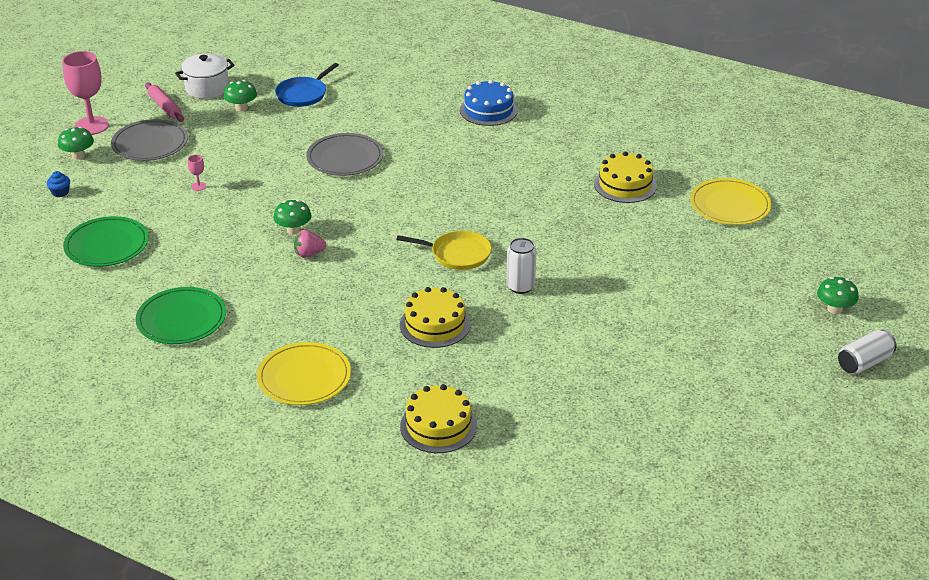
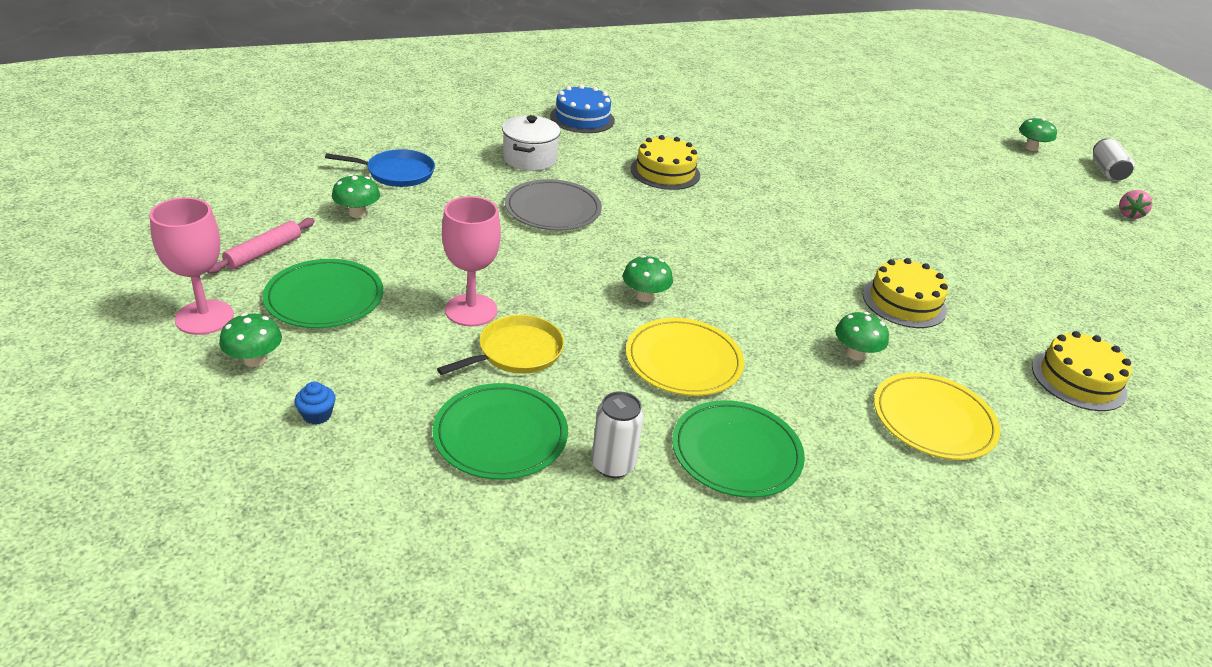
camera: 55 degrees left, 0 degrees up
(150, 144) = (324, 298): grey plate -> green plate
(165, 107) = (264, 252): pink rolling pin -> pink rolling pin turned 60 degrees counterclockwise
(198, 186) = (471, 310): pink goblet -> pink goblet, size x2.40
(207, 88) = (278, 211): white pot -> white pot (529, 159)
(303, 94) = (397, 173): blue pan -> blue pan turned 75 degrees counterclockwise
(309, 254) = (701, 308): pink strawberry -> pink strawberry (1129, 215)
(339, 326) = (855, 354): none -> green mushroom
(457, 254) = (797, 238): yellow pan -> yellow pan (516, 352)
(520, 287) = (883, 236): white can -> white can (613, 465)
(625, 185) = (779, 129): yellow cake -> yellow cake (665, 172)
(730, 205) = (857, 113): yellow plate -> yellow plate (683, 361)

